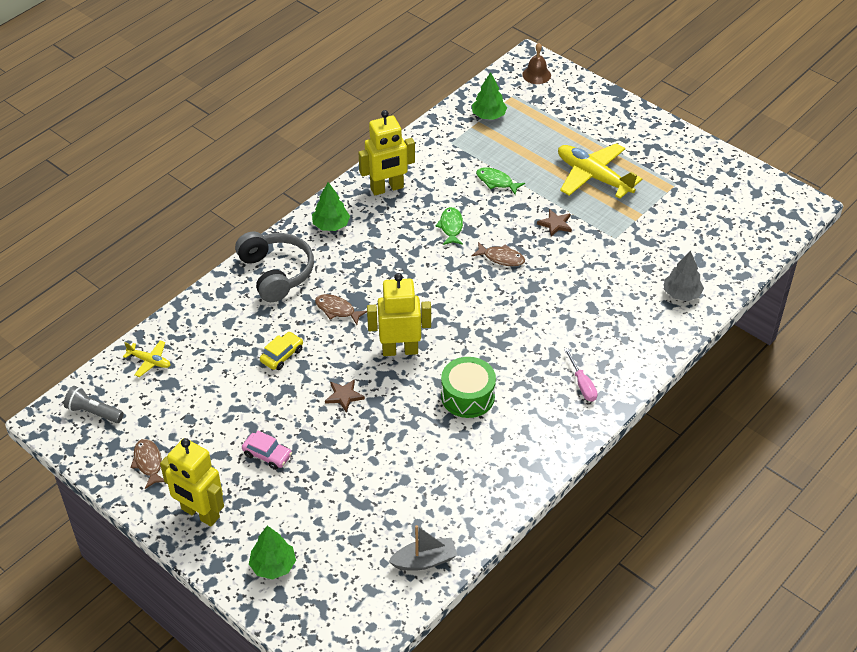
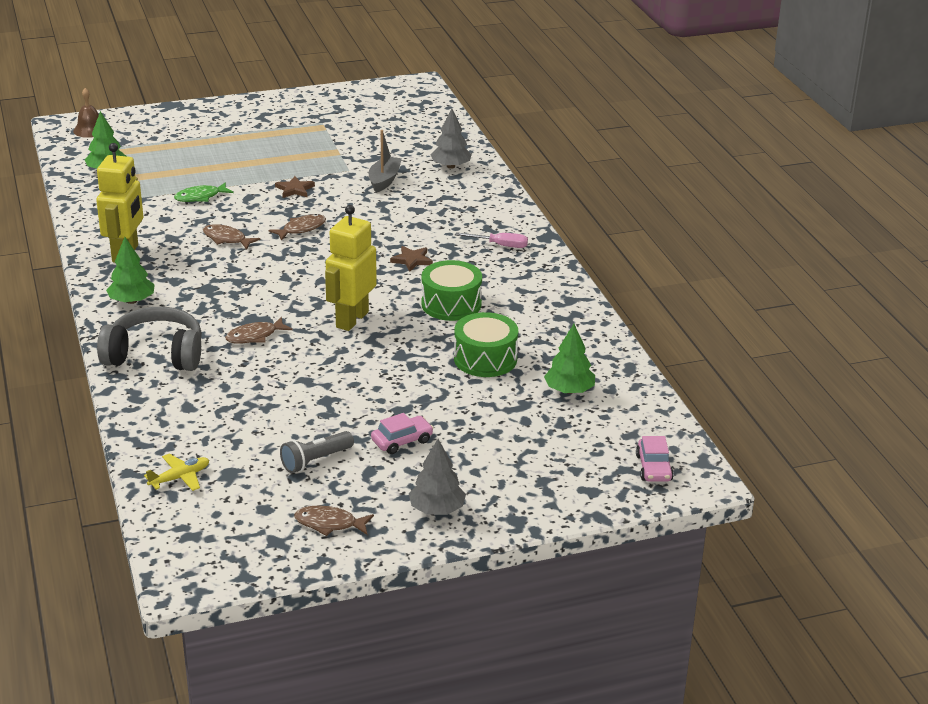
camera: 60 degrees left, 15 degrees down
(94, 412) = (210, 542): grey flashlight -> grey flashlight (315, 460)
(200, 513) = (437, 509): yellow robot -> grey tree
(273, 565) = (549, 483): green tree -> green tree (569, 390)
(282, 355) = (276, 388): yellow car -> none
(336, 624) = (654, 468): none -> pink car
(344, 396) = (375, 370): brown star -> brown star (412, 260)
(407, 453) = (485, 359): none -> green drum
(424, 560) = (622, 393): grey boat -> grey boat (384, 180)
(451, 227) = (226, 239): green fish -> brown fish
(593, 177) = (261, 152): yellow plane -> none

